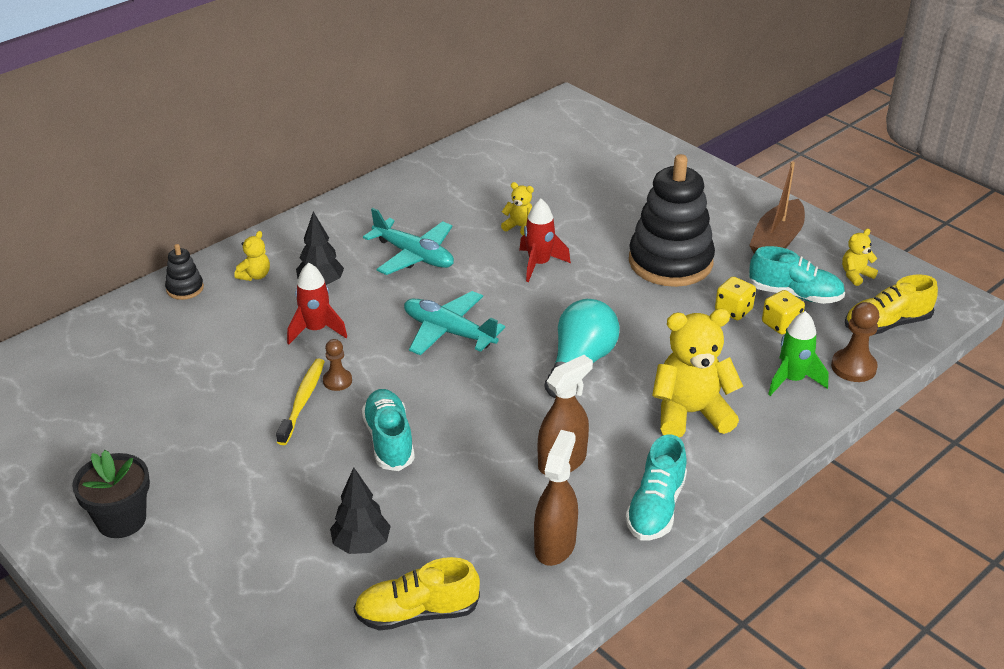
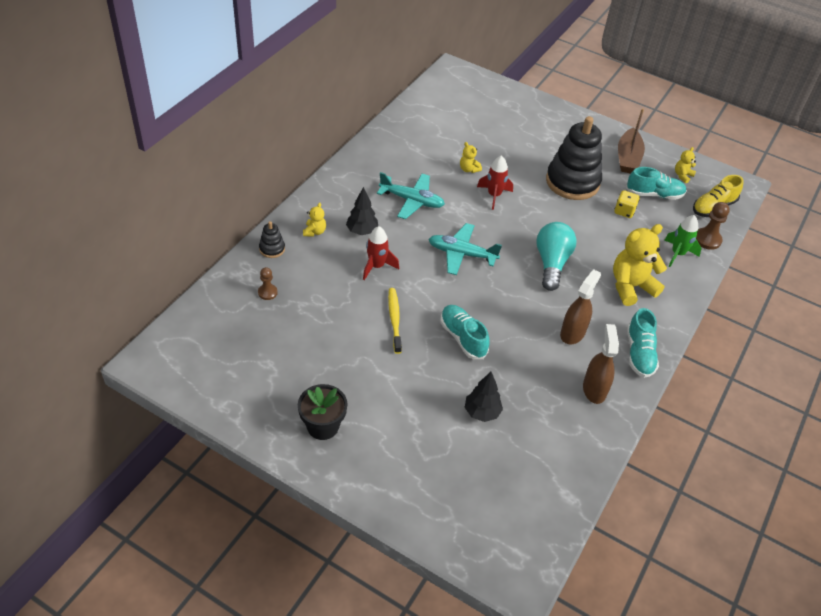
camera: 20 degrees left, 10 degrees up
(337, 381) = (409, 301): brown pawn -> brown pawn (267, 292)
(417, 613) = (537, 450): yellow shoe -> none
(519, 227) = (468, 169): yellow teddy bear -> yellow teddy bear turned 135 degrees counterclockwise
(781, 324) = (655, 217): yellow dice -> none

